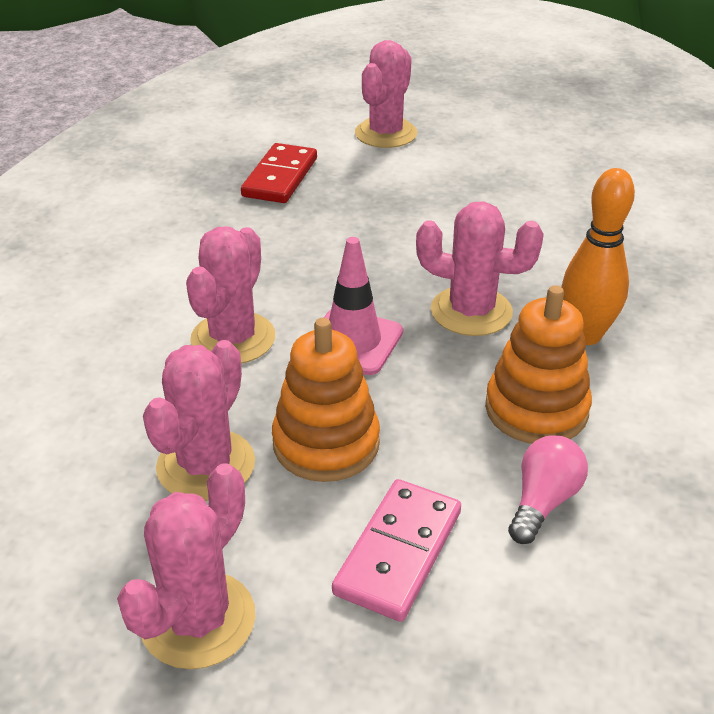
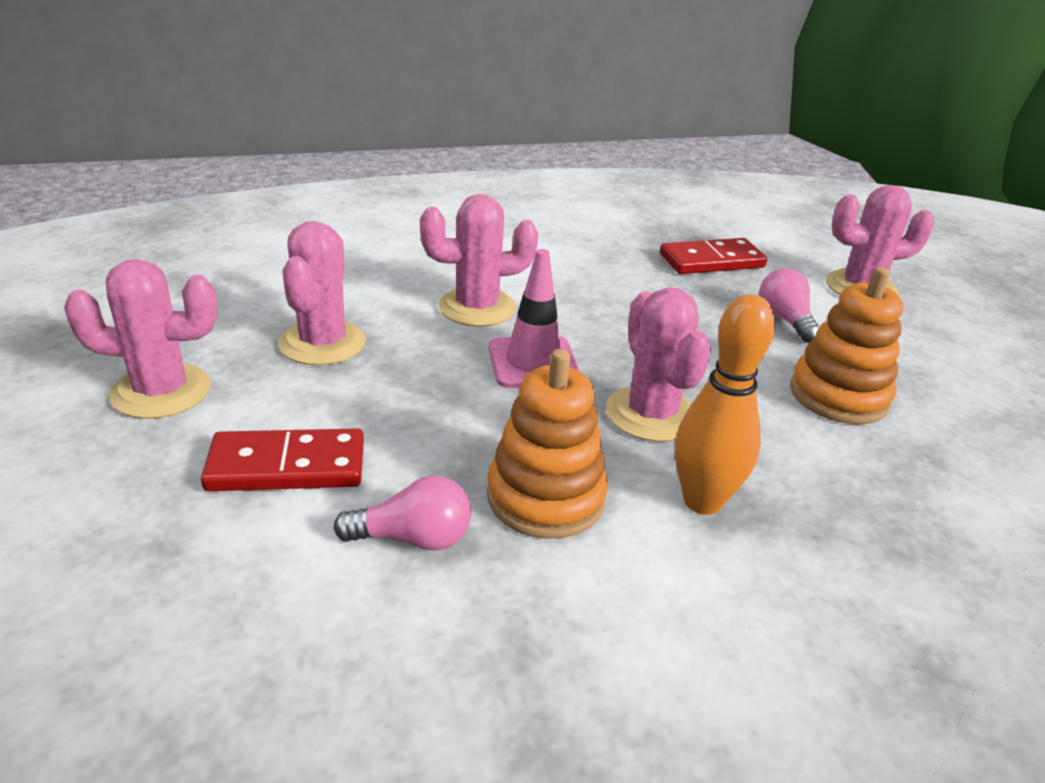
camera: 55 degrees right, 5 degrees down
(206, 465) = (322, 343): pink cactus -> pink cactus turned 75 degrees counterclockwise
(326, 443) = (391, 389): orange stacking toy -> orange stacking toy (838, 396)
(398, 189) = (785, 319): none -> pink light bulb
(398, 552) = (287, 466): pink domino -> red domino

